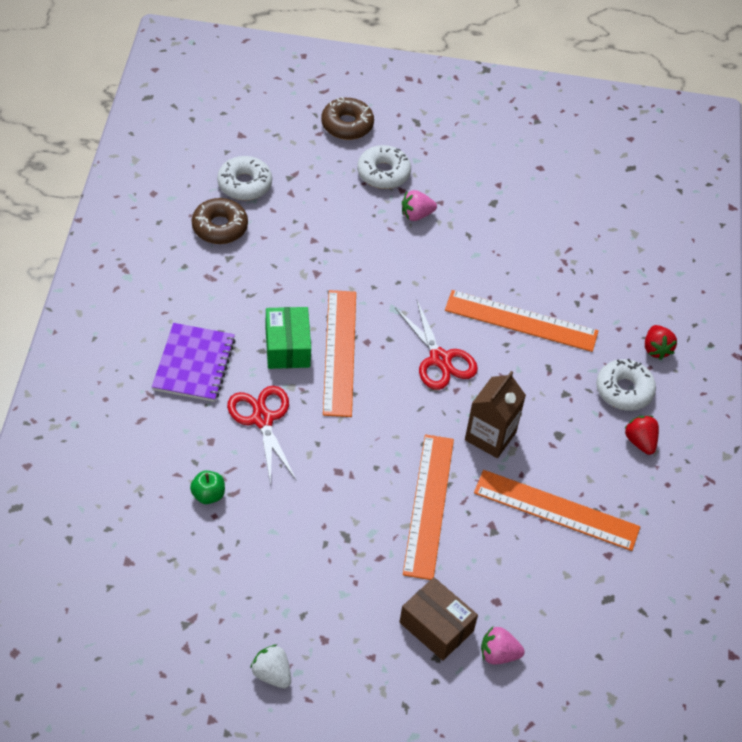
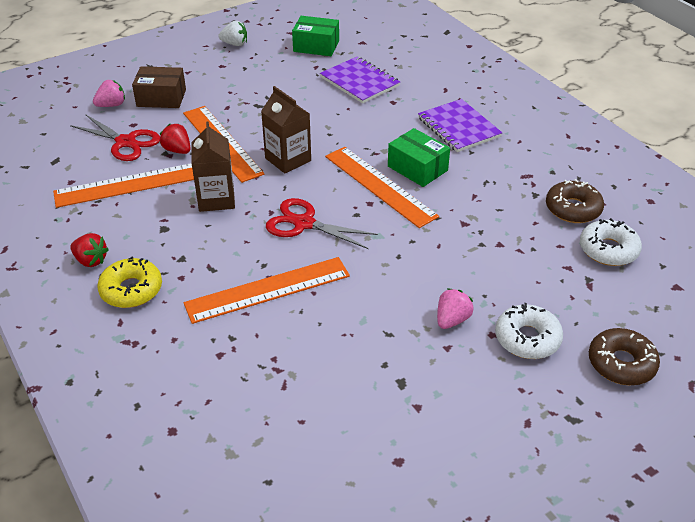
camera: 145 degrees right, 10 degrees down
(186, 594) = (316, 46): none -> green box
(208, 495) = (360, 82): green apple -> purple notebook
(262, 419) = (378, 126): red scissors -> red scissors (126, 142)
(387, 438) = (288, 159): none -> brown carton
(624, 390) = (131, 290): white donut -> yellow donut
(656, 349) = (124, 342): red strawberry -> red strawberry (177, 150)

